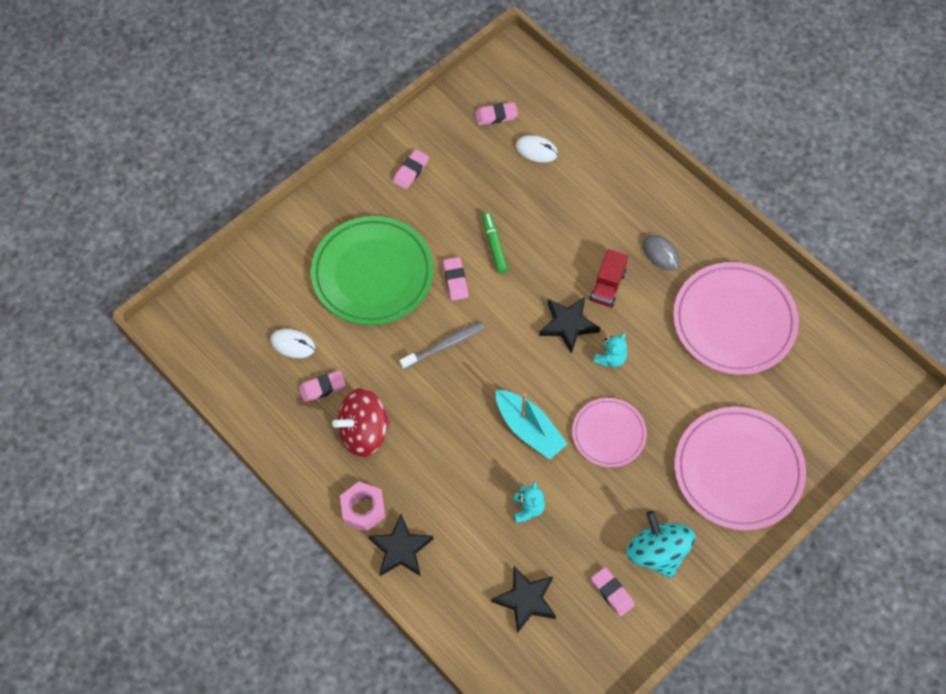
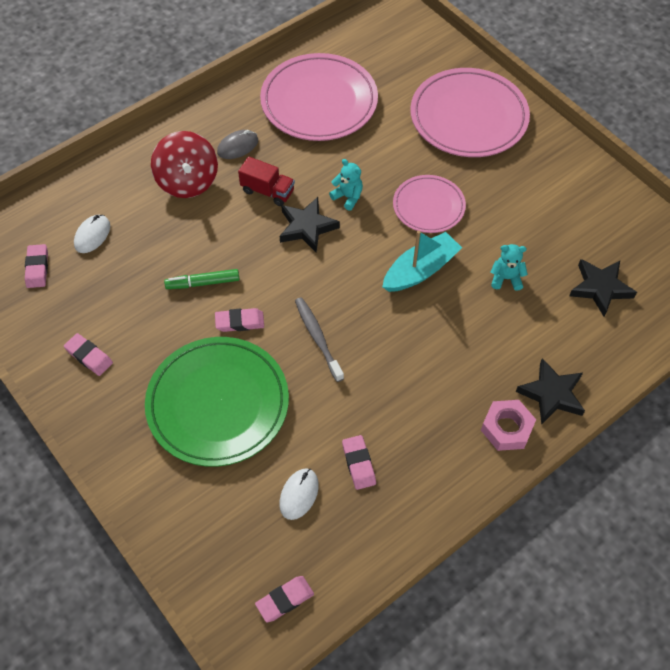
camera: 85 degrees left, 5 degrees down
(363, 432) = (416, 423): red spinning top -> red spinning top (188, 181)
(612, 592) = (588, 220): pink eraser -> pink eraser (285, 600)
(657, 553) = (548, 183): turquoise spinning top -> none

